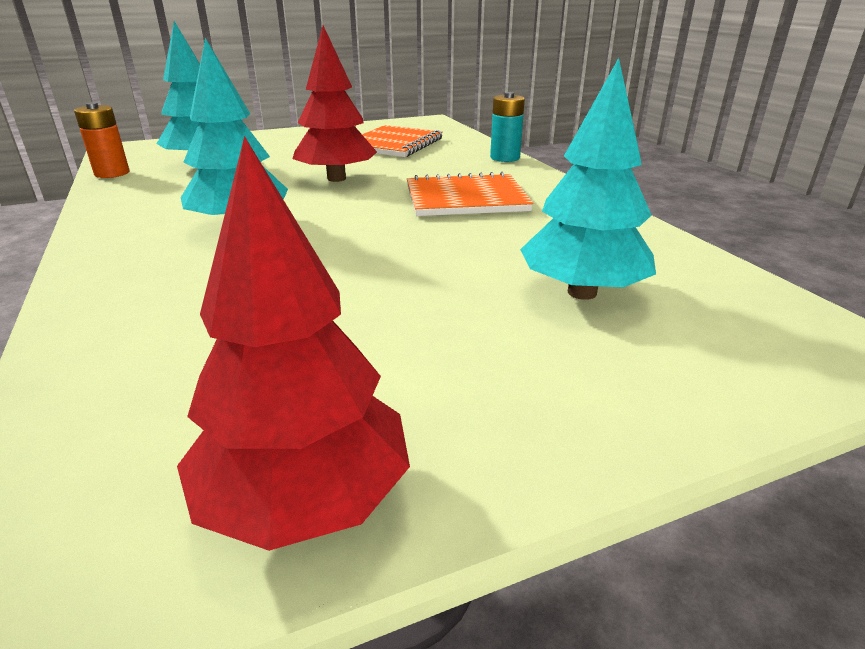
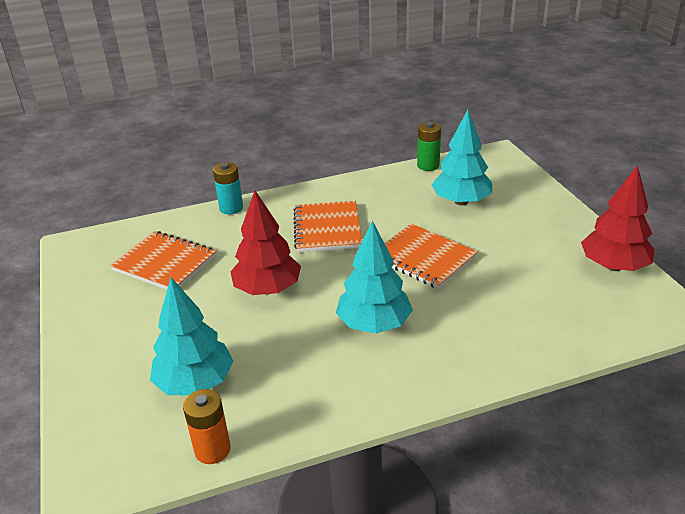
camera: 85 degrees left, 5 degrees up
(386, 256) = (423, 258): none -> orange notebook
(712, 264) = (428, 165): none -> green battery

